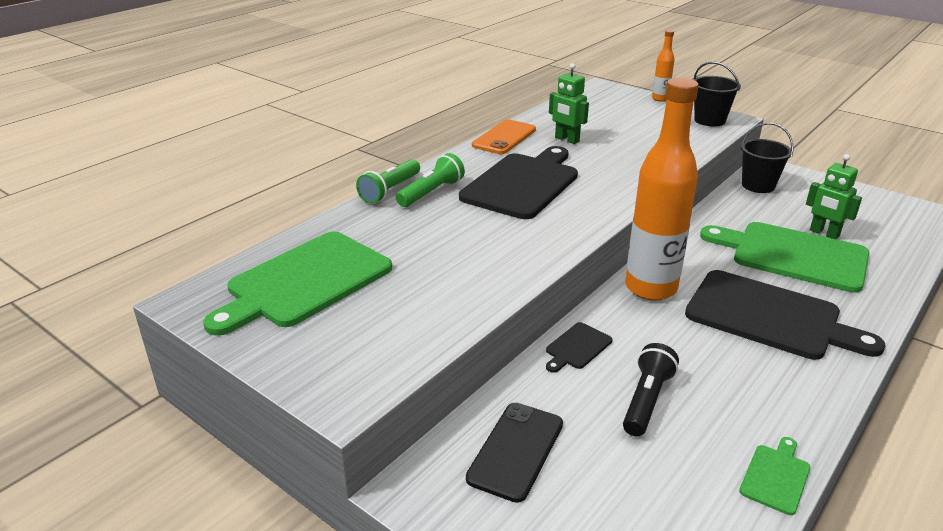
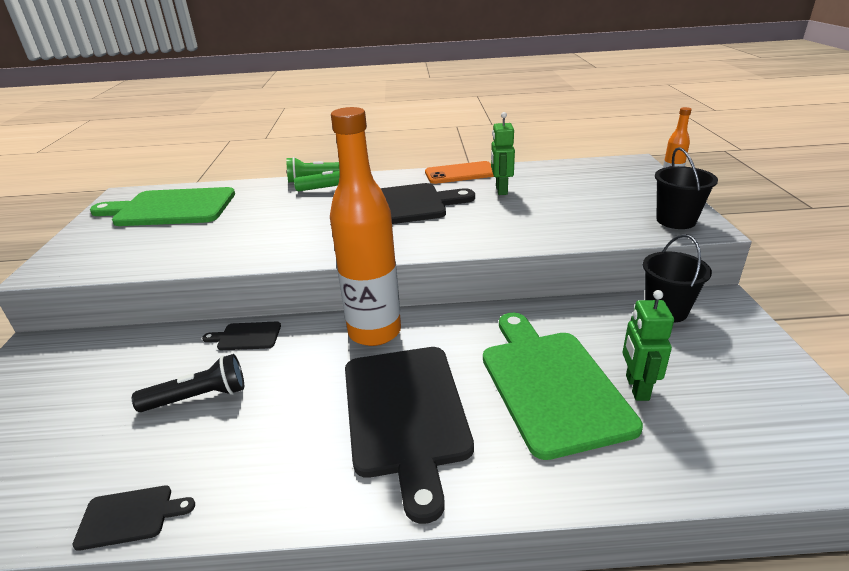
camera: 50 degrees right, 0 degrees up
(516, 451) = (93, 367): black phone -> none
(776, 476) = (130, 516): green cutting board -> black cutting board

